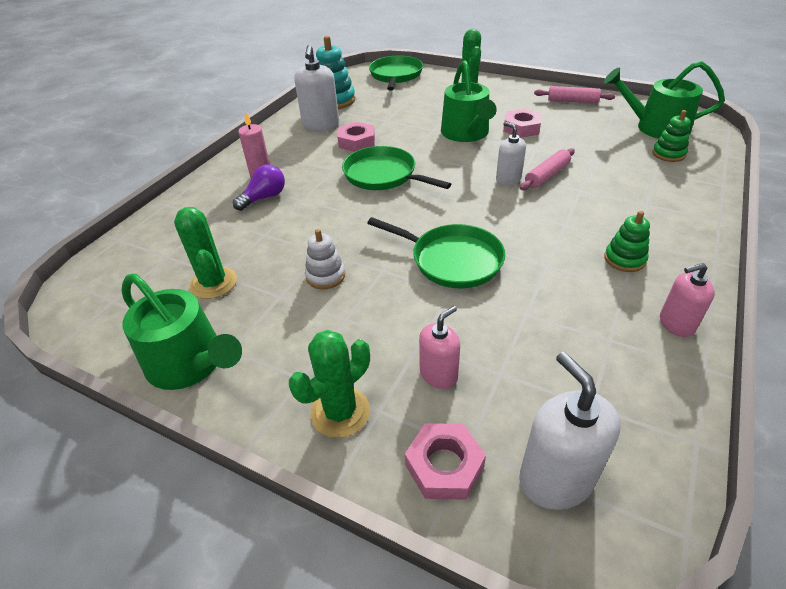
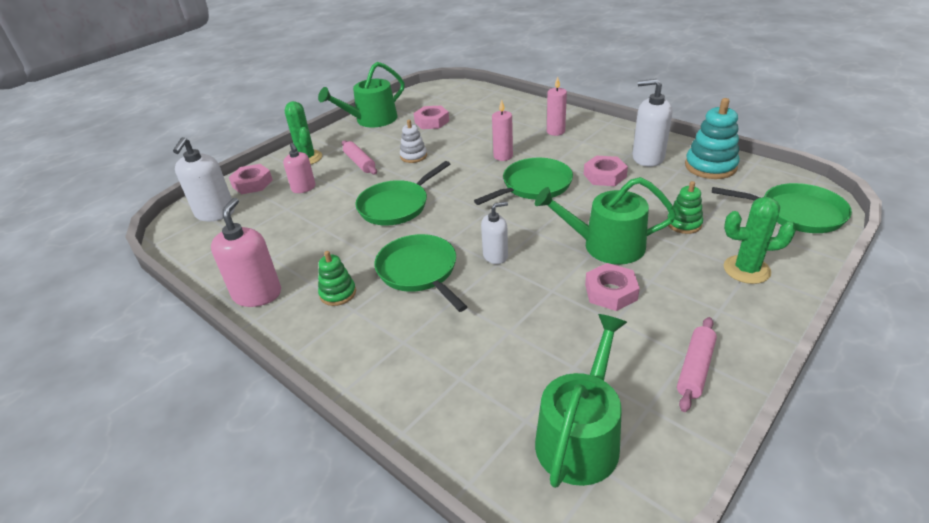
camera: 105 degrees right, 5 degrees down
(214, 283) = (432, 121): green cactus -> pink nut
(264, 197) = (522, 134): purple light bulb -> none
(322, 202) = (503, 156): none -> pink candle
(547, 175) = (491, 284): pink rolling pin -> pink rolling pin (359, 163)
(555, 479) = (215, 213): white soap dispenser -> white soap dispenser turned 105 degrees clockwise
(556, 216) = (419, 271): none -> green pan
(668, 154) = (497, 412): green stacking toy -> green stacking toy (684, 224)
(676, 324) = (257, 294): pink soap dispenser -> pink soap dispenser, size x1.60

